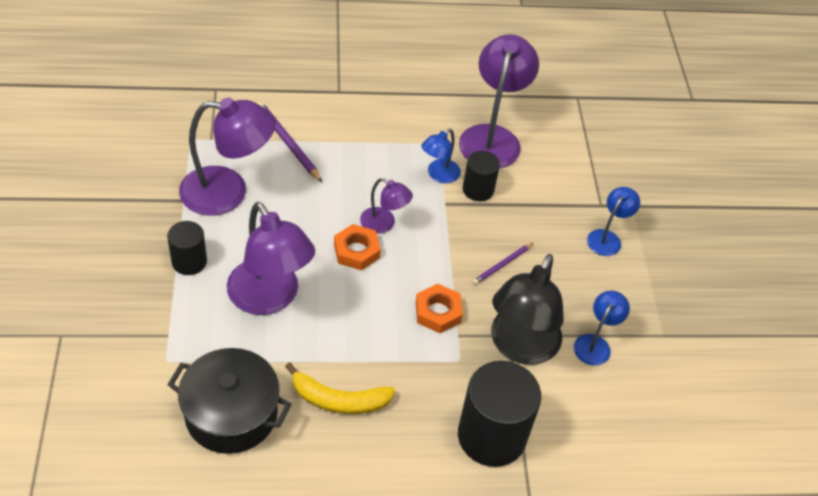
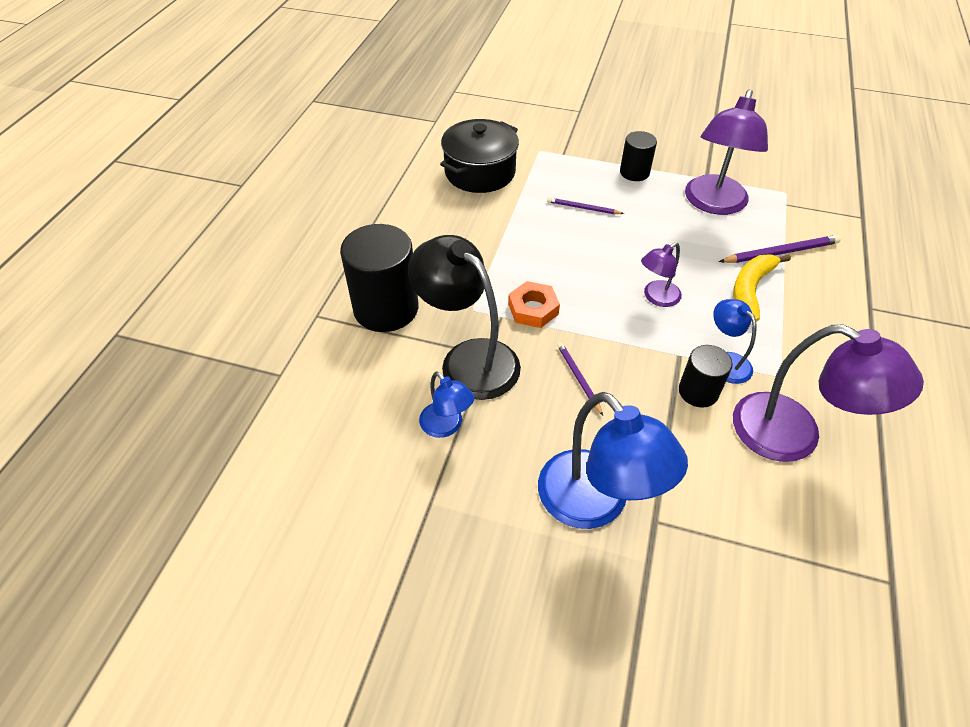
camera: 115 degrees right, 0 degrees up
(270, 298) = (583, 208): purple lamp -> purple pencil
(339, 400) = (466, 226): yellow banana -> yellow banana (750, 290)
(356, 251) = (624, 270): orange nut -> none
(607, 238) = (595, 504): blue lamp -> blue lamp, size x1.92

